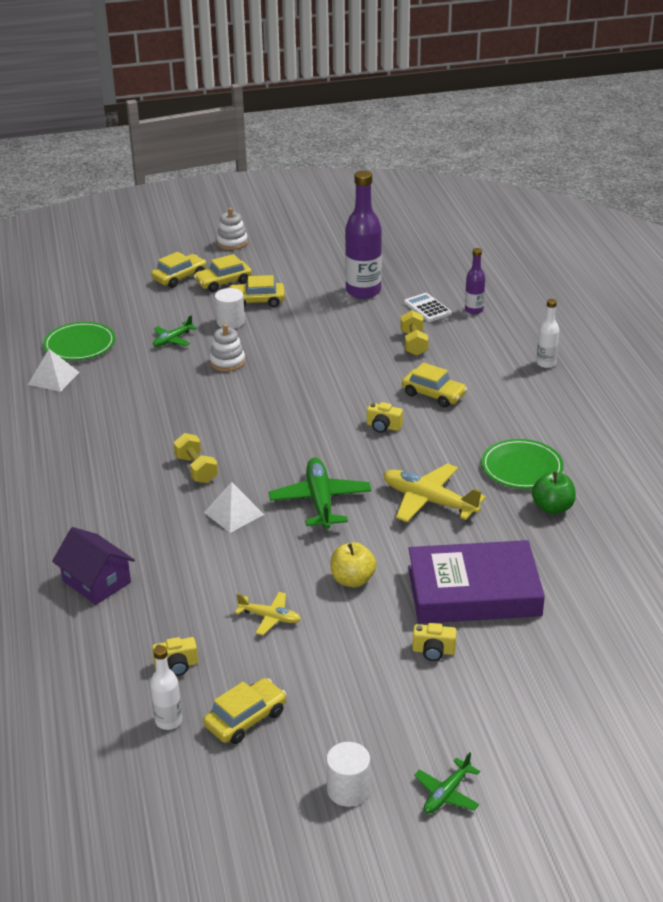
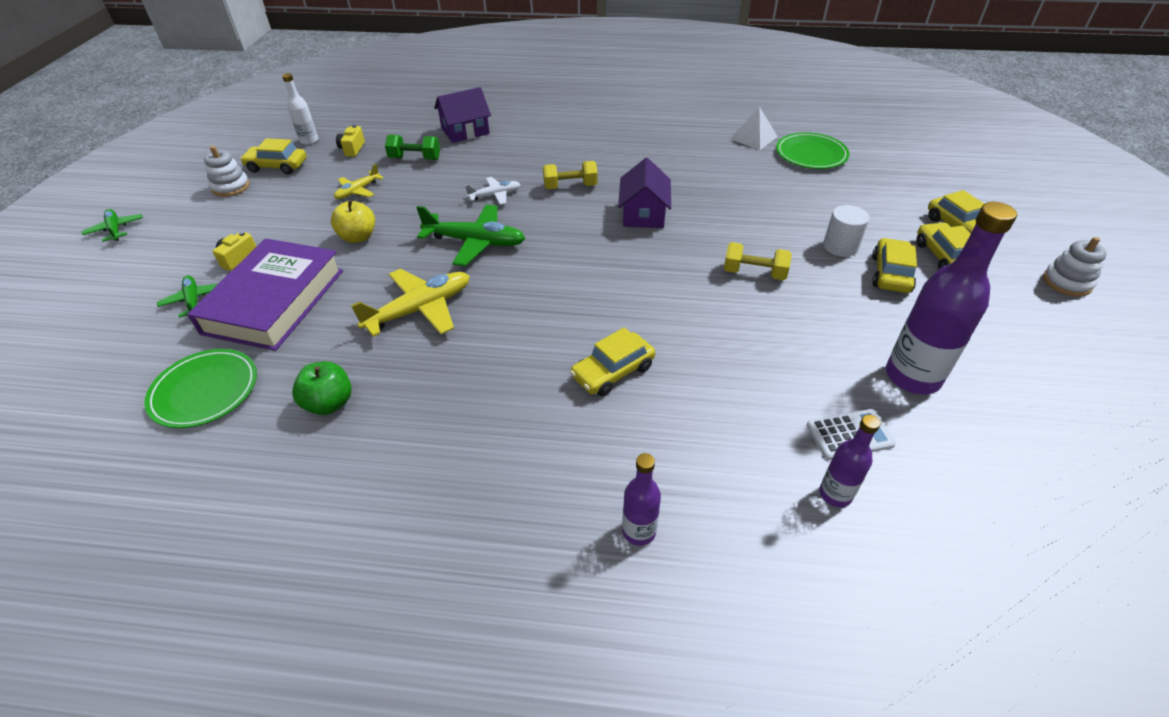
camera: 110 degrees right, 10 degrees up
(172, 340) = (807, 204): green plane -> green plane (193, 300)
(180, 599) = (415, 159): none -> green dumbbell
(226, 417) = (643, 214): none -> purple house
(227, 362) = (750, 230): white stacking toy -> white stacking toy (231, 187)
(233, 513) = (495, 195): white pyramid -> white plane
(246, 719) = (277, 166): yellow car -> yellow car turned 120 degrees clockwise
(348, 790) = (173, 192): white cylinder -> none
(383, 427) = (569, 311): yellow camera -> none
(413, 343) = (747, 389): yellow dumbbell -> yellow dumbbell (754, 273)
(521, 467) = (417, 403): green plate -> green plate (205, 391)
(546, 363) = (639, 531): white bottle -> purple bottle

